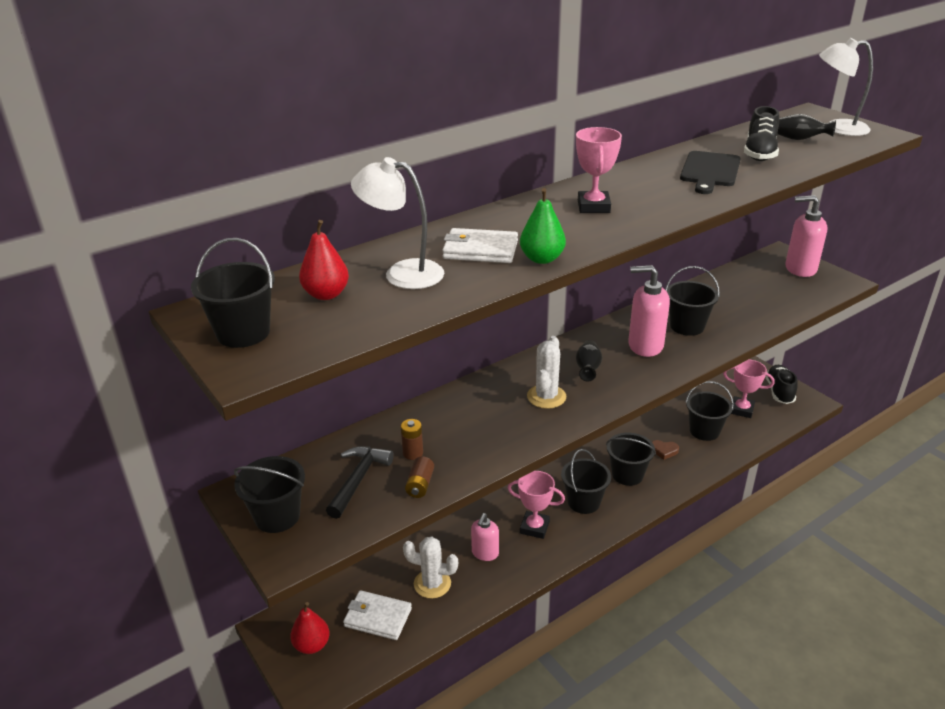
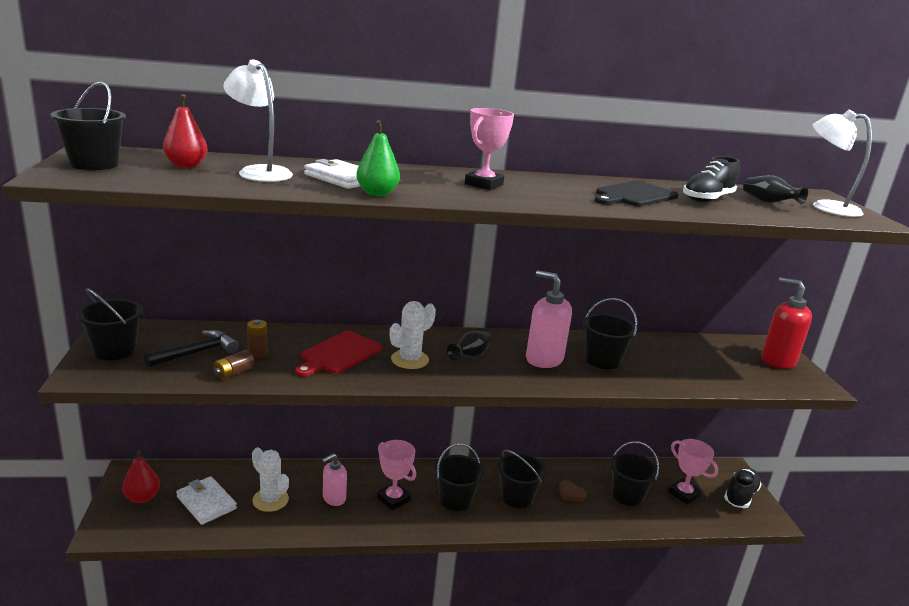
camera: 25 degrees right, 10 degrees down
(482, 419) = (338, 354): none -> red cutting board
(800, 269) = (777, 360): pink soap dispenser -> red soap dispenser

